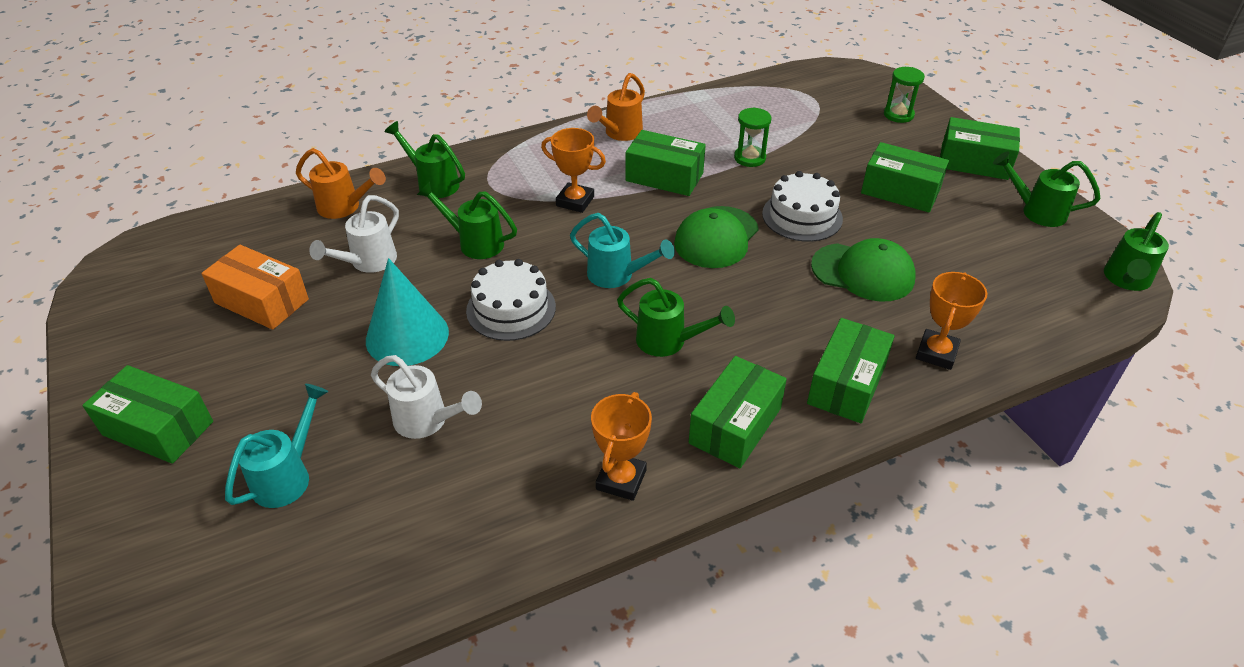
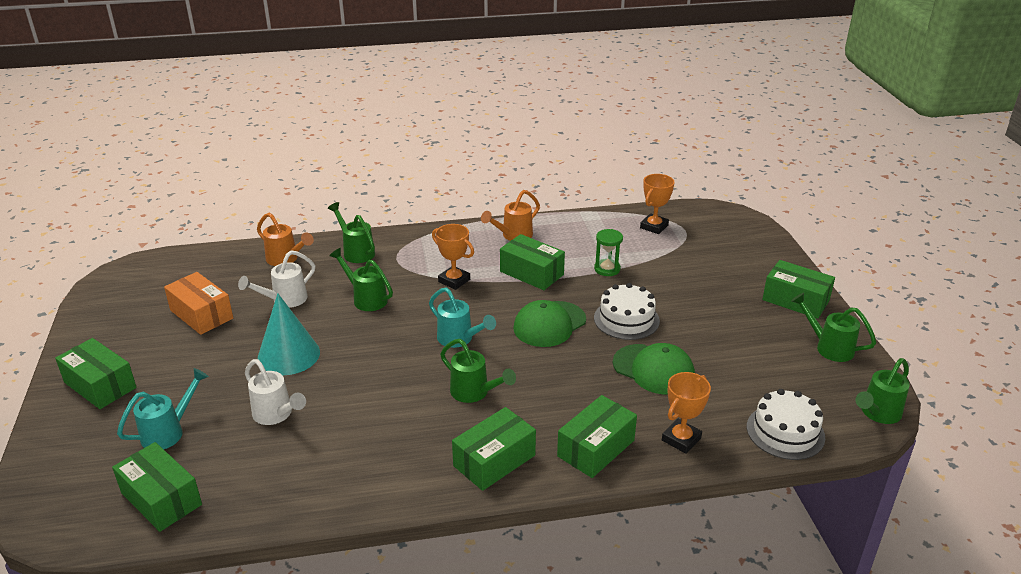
camera: 15 degrees right, 10 degrees down
(511, 309) = (370, 349): white cake -> white cake (785, 432)
(621, 480) = (392, 480): orange trophy -> orange trophy (654, 227)
(898, 115) = (750, 253): green hourglass -> none
(900, 191) = (718, 313): green box -> green box (161, 499)

